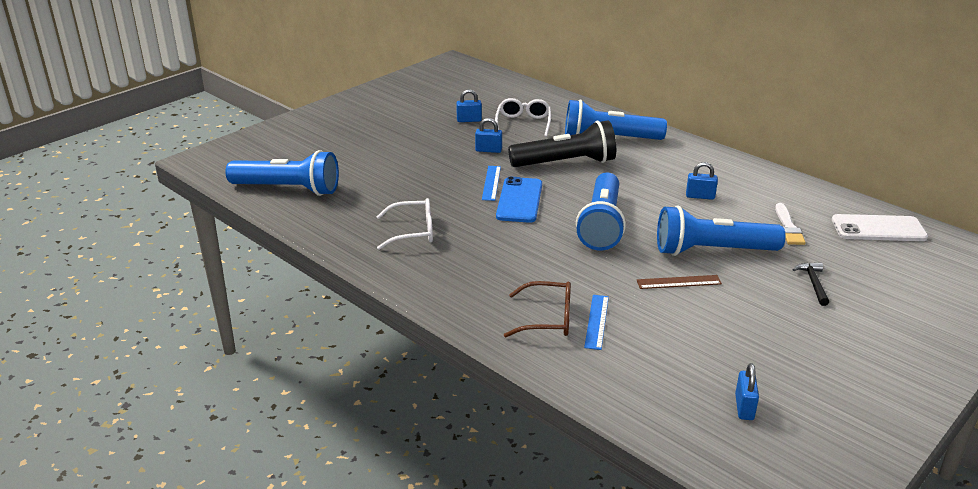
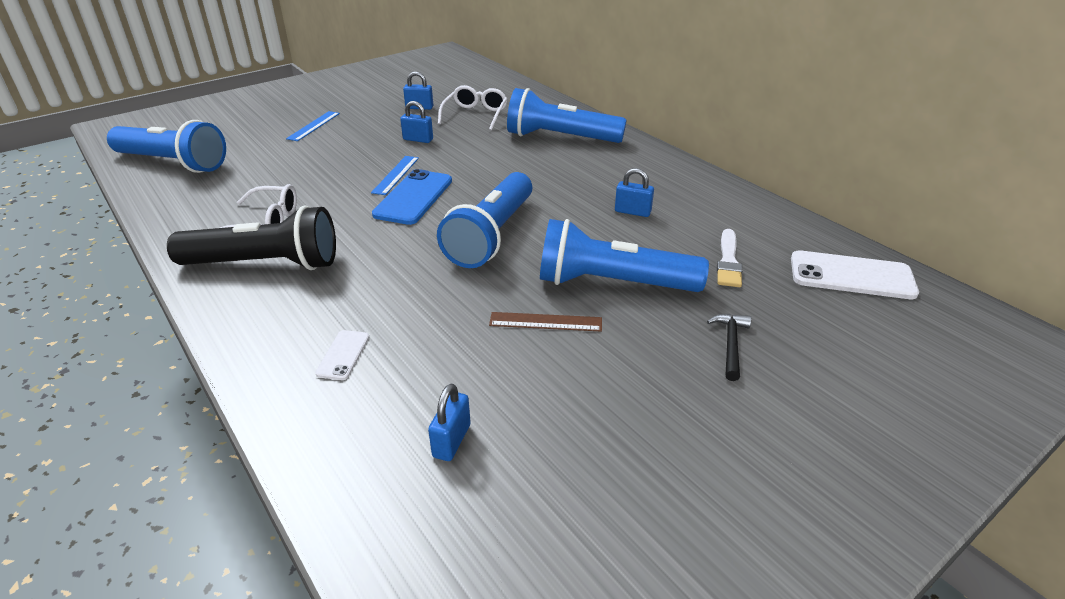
camera: 10 degrees right, 5 degrees up
(548, 319) = (343, 355): brown glasses -> white phone
(565, 163) = (494, 160): black flashlight -> black flashlight (265, 264)
(597, 321) = (404, 367): blue ruler -> blue ruler (314, 126)
(744, 407) = (535, 542): blue padlock -> blue padlock (451, 441)

